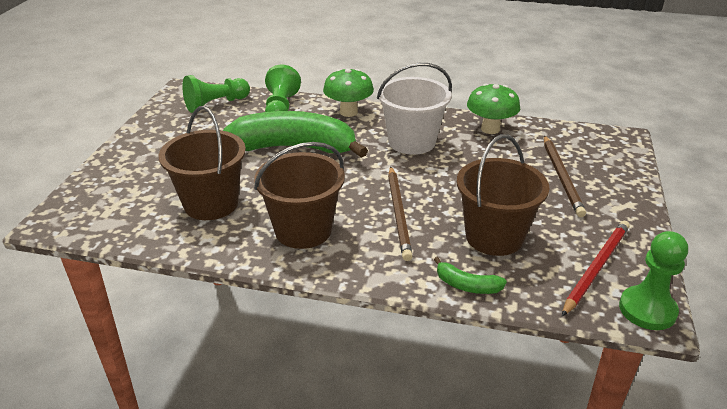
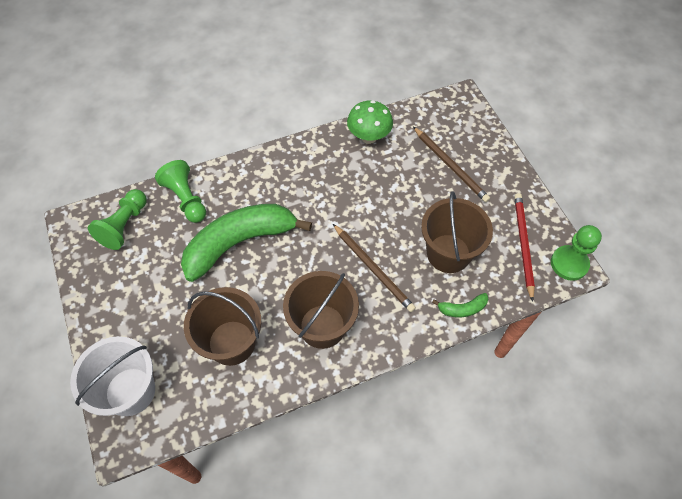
camera: 35 degrees left, 25 degrees up
(348, 112) = (247, 174): green mushroom -> none
(412, 142) = (324, 184): white bucket -> white bucket (130, 391)

